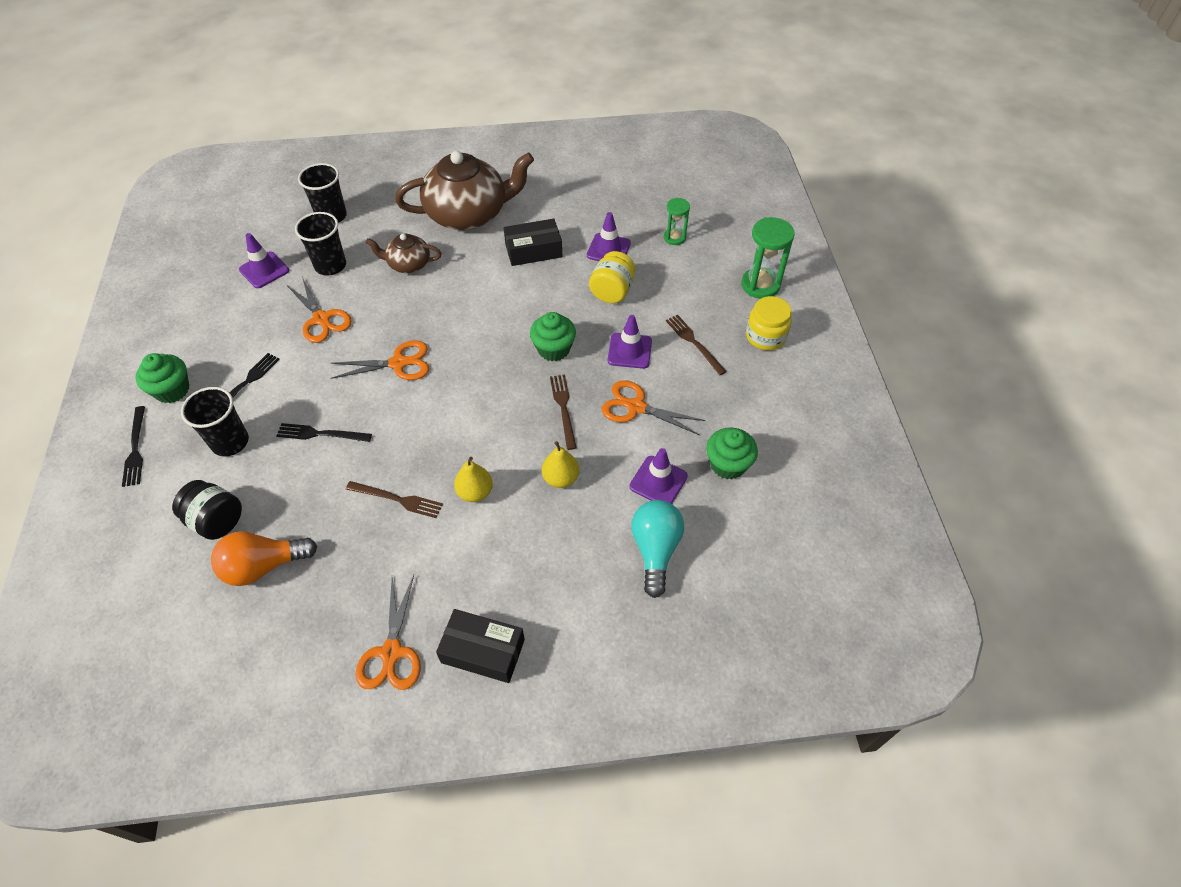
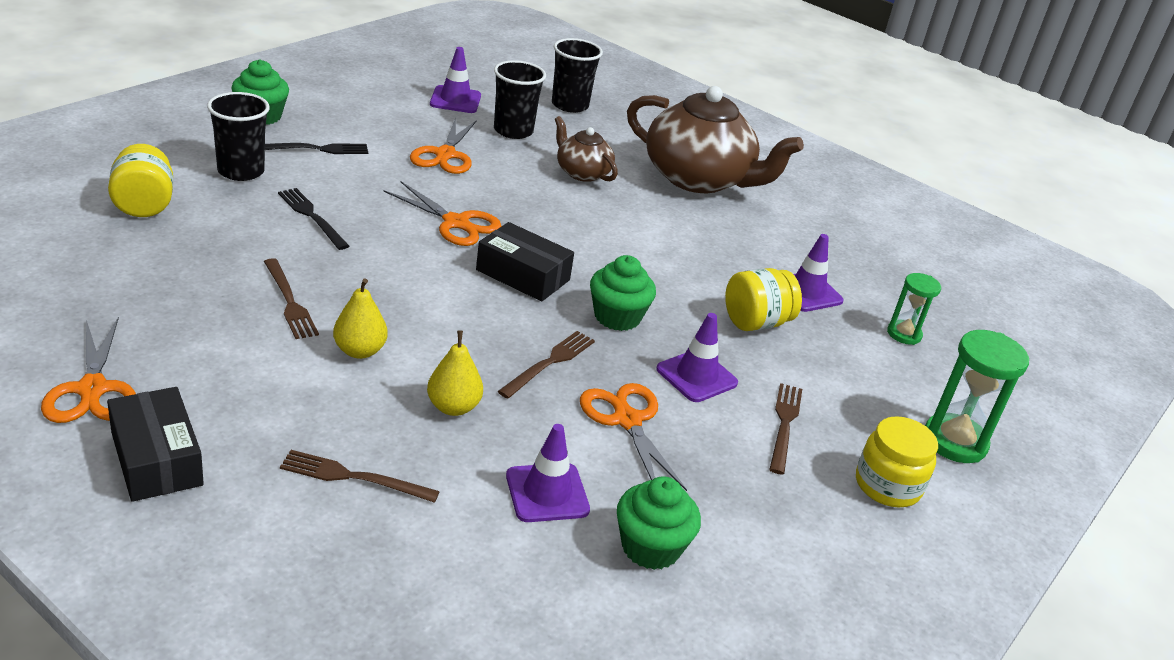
camera: 40 degrees right, 20 degrees down
(135, 449) = (175, 127): black fork -> none
(216, 520) = (144, 205): black jar -> yellow jar
(263, 566) = (119, 256): orange light bulb -> none
(391, 653) = (92, 390): orange scissors -> orange scissors turned 60 degrees counterclockwise
(533, 250) = (721, 241): black box -> black box (523, 275)
(576, 562) = (354, 477): none -> brown fork
(655, 550) = (445, 541): turquoise light bulb -> none

